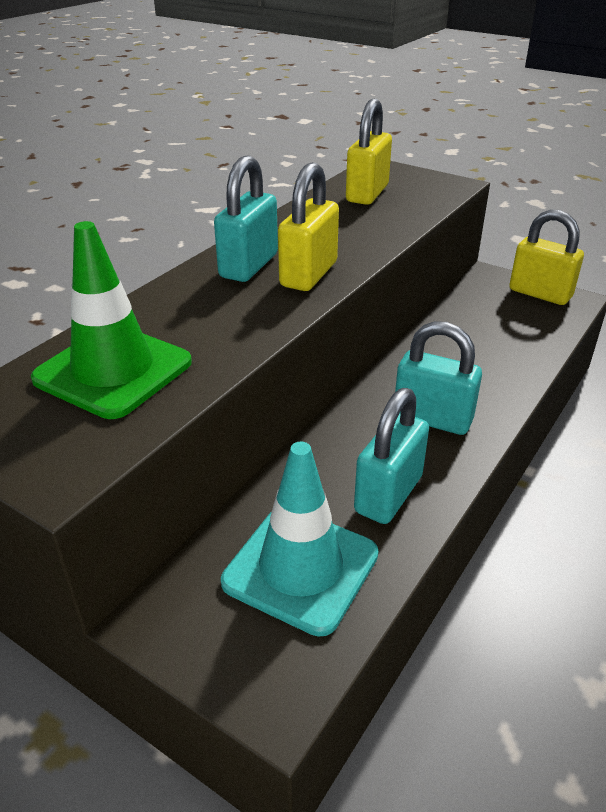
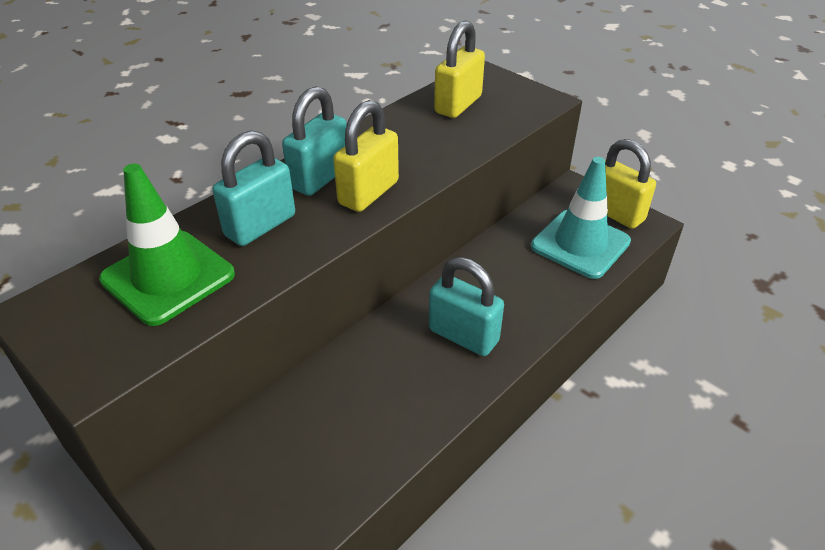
camera: 10 degrees right, 5 degrees up
(301, 568) = (300, 465): turquoise traffic cone -> turquoise traffic cone (580, 244)
(388, 494) = (397, 406): turquoise padlock -> turquoise padlock (260, 225)

